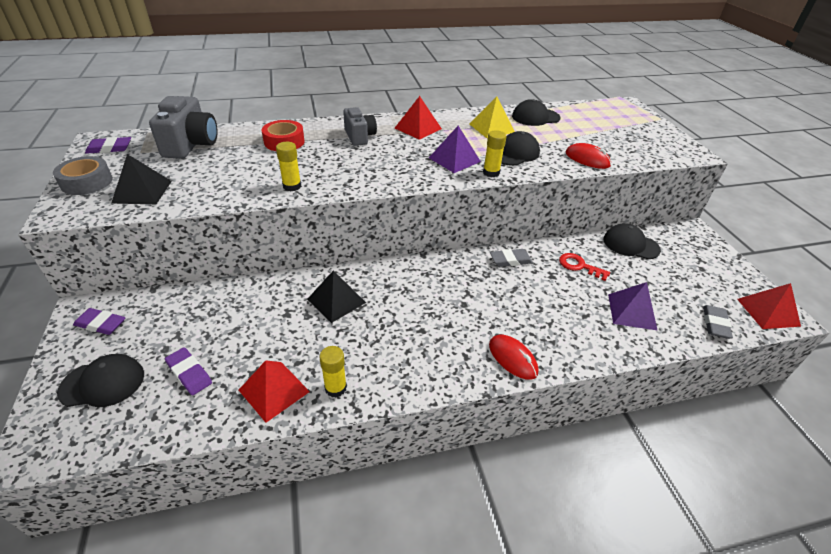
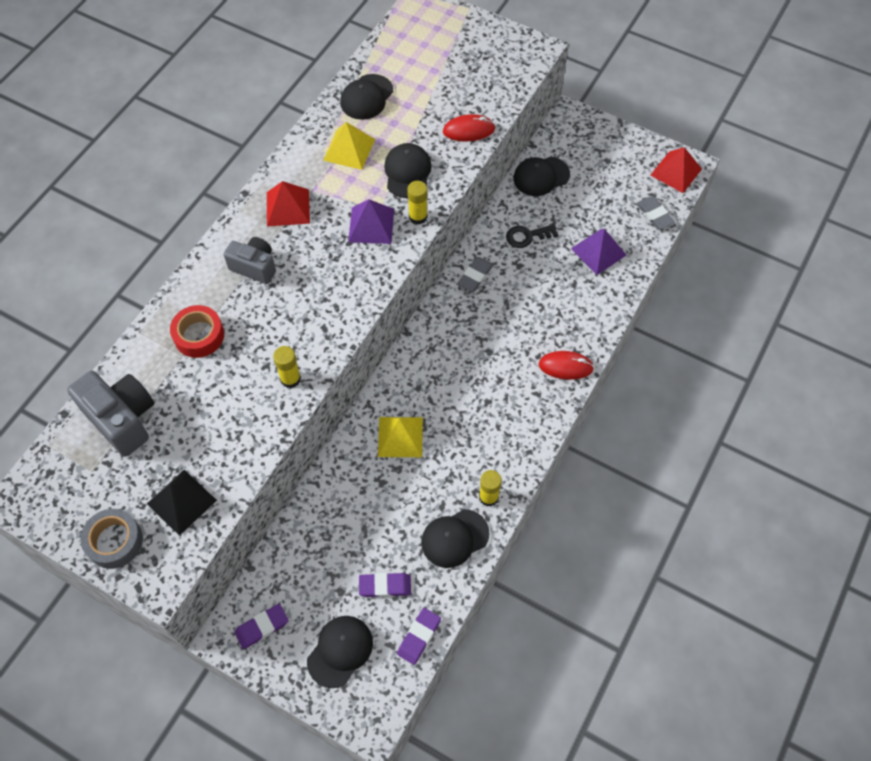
camera: 45 degrees left, 20 degrees up
(109, 148) = (53, 495): purple eraser -> purple eraser (419, 637)
(274, 390) = (454, 538): red pyramid -> black cap
(336, 300) = (400, 436): black pyramid -> yellow pyramid
(579, 266) = (527, 236): red key -> black key

